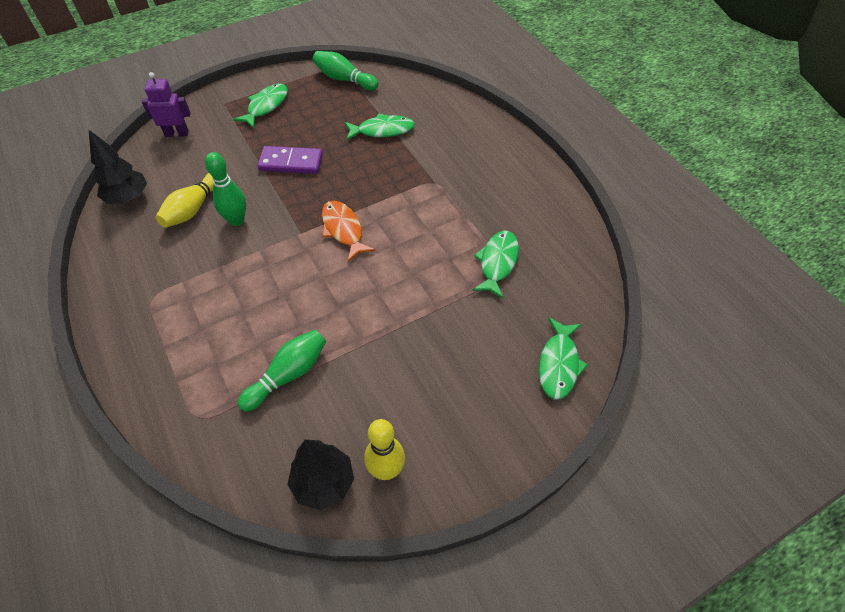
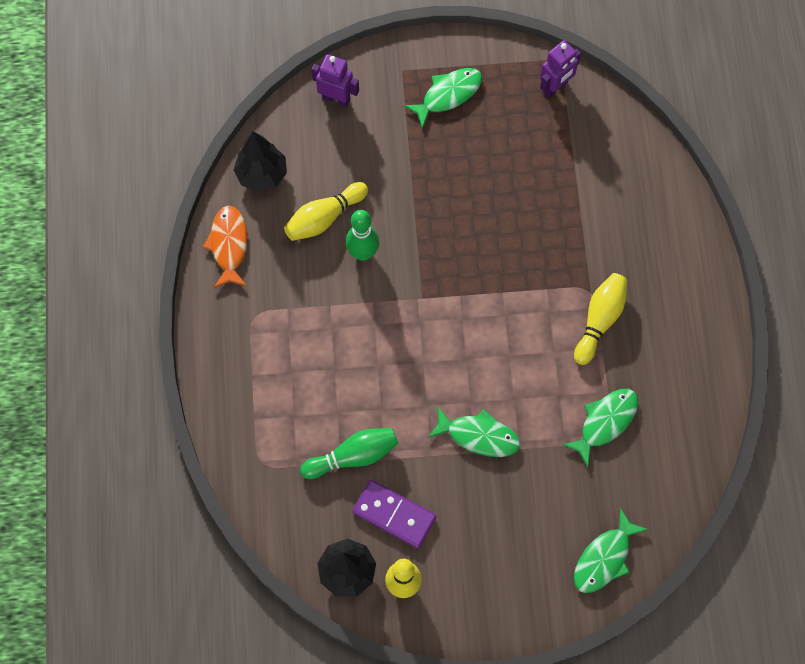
camera: 25 degrees right, 15 degrees up
(291, 162) = (446, 195): purple domino -> purple domino (394, 515)
(343, 230) = (466, 313): orange fish -> orange fish (229, 245)
(344, 79) = (555, 87): green bowling pin -> purple robot
(382, 130) = (565, 189): green fish -> green fish (478, 436)
(453, 198) = (599, 320): none -> yellow bowling pin

